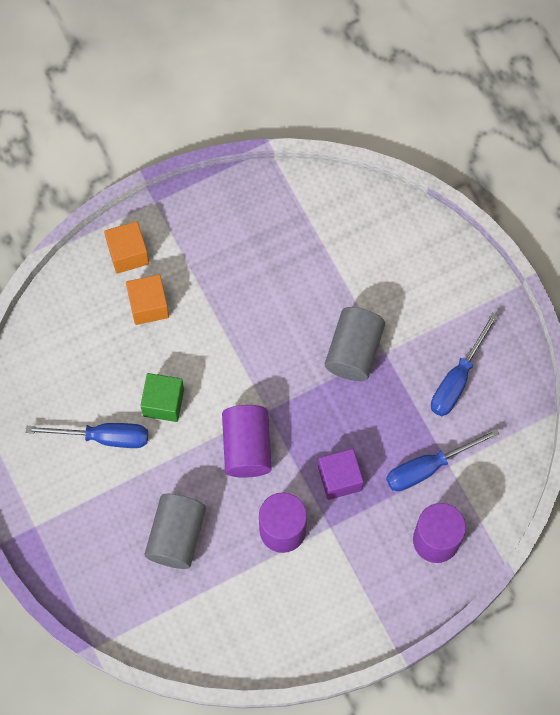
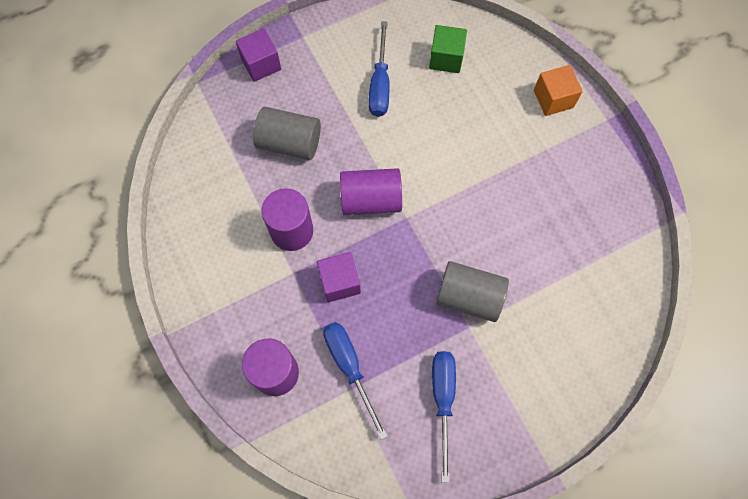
camera: 90 degrees right, 0 degrees up
(71, 573) = (261, 64): none -> purple cube
(148, 305) = (504, 116): orange cube -> none
(163, 402) = (412, 130): green cube -> green cube (446, 58)
(457, 379) = (443, 400): blue screwdriver -> blue screwdriver turned 60 degrees clockwise

